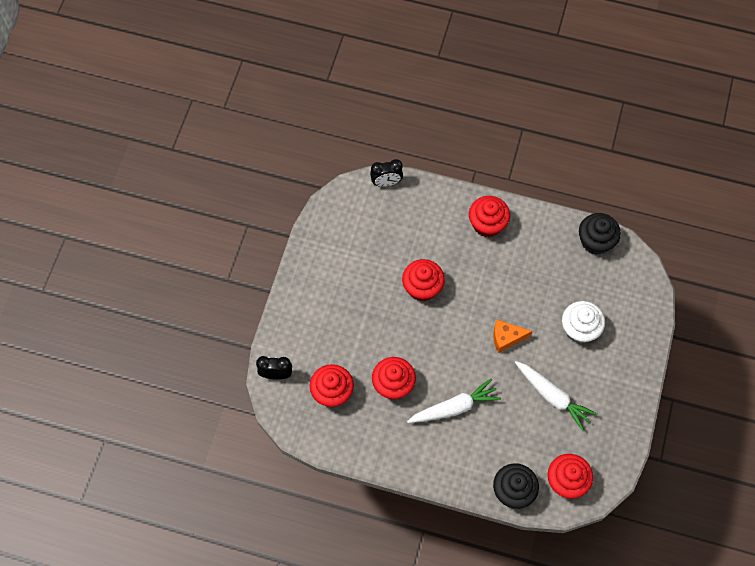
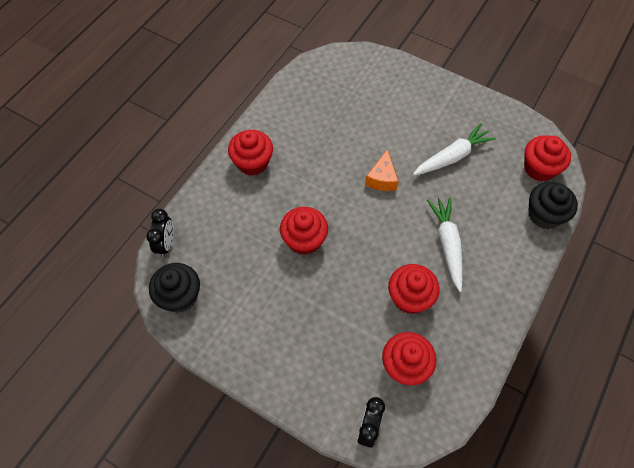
camera: 75 degrees left, 5 degrees down
(579, 329) = (388, 117): white cupcake -> none
(595, 241) = (303, 81): black cupcake -> black cupcake (180, 296)

